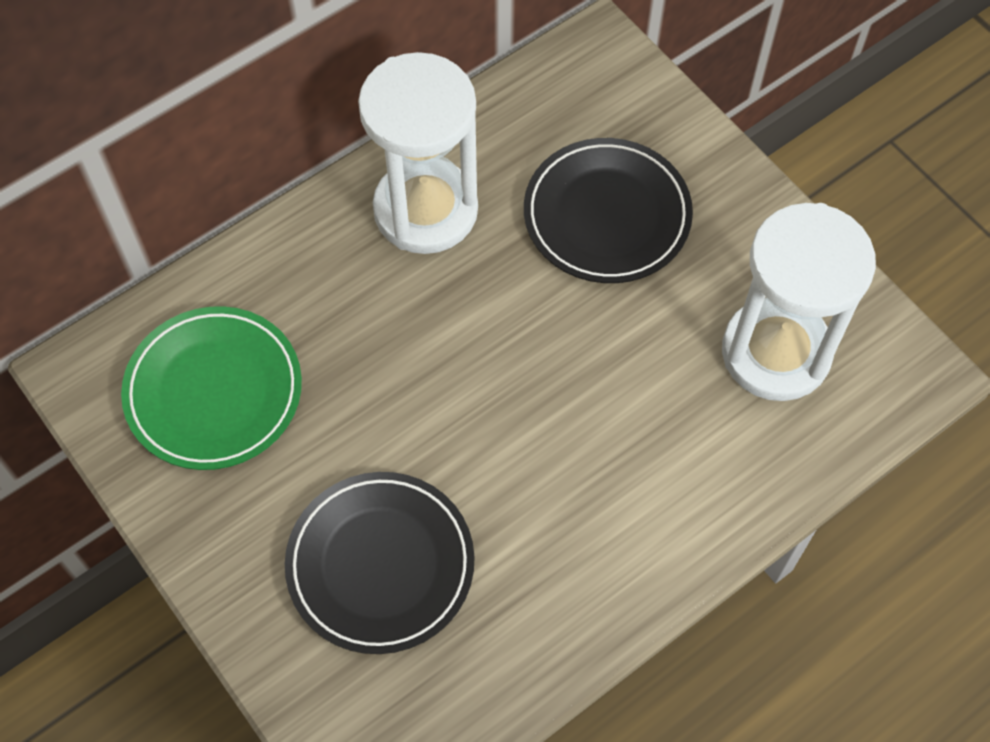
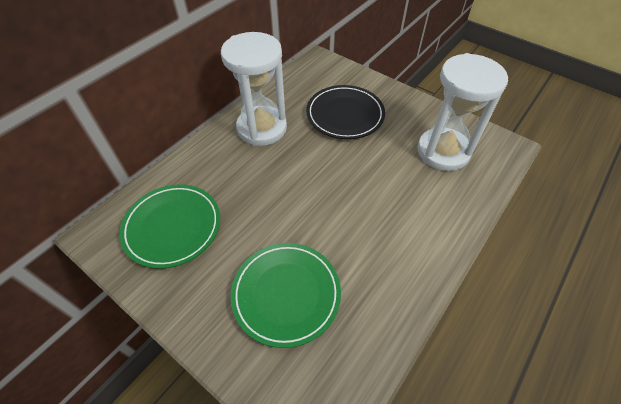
camera: 15 degrees left, 10 degrees down
(380, 565) = (286, 294): black plate -> green plate

